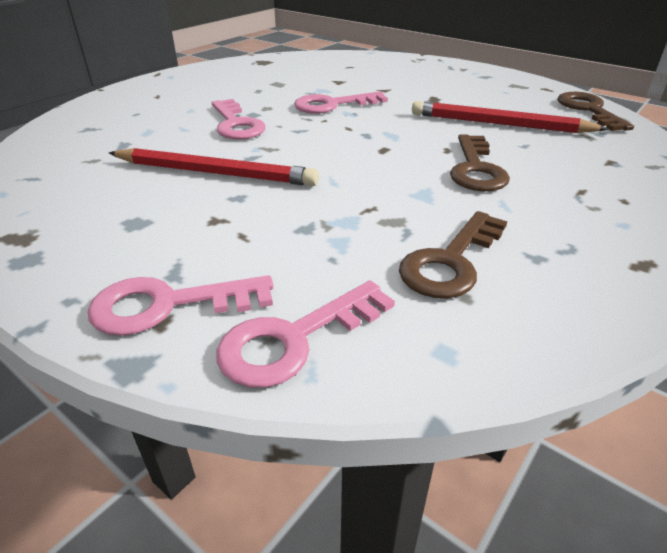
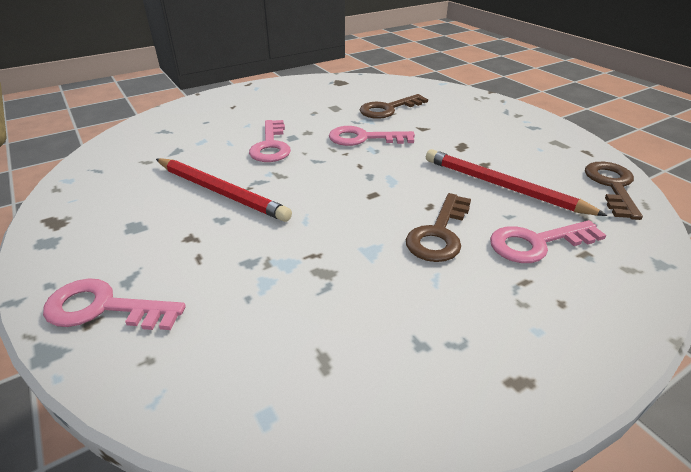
camera: 20 degrees right, 0 degrees up
(294, 339) = (164, 366): pink key -> pink key (536, 243)
(451, 262) = (339, 328): brown key -> brown key (388, 109)

